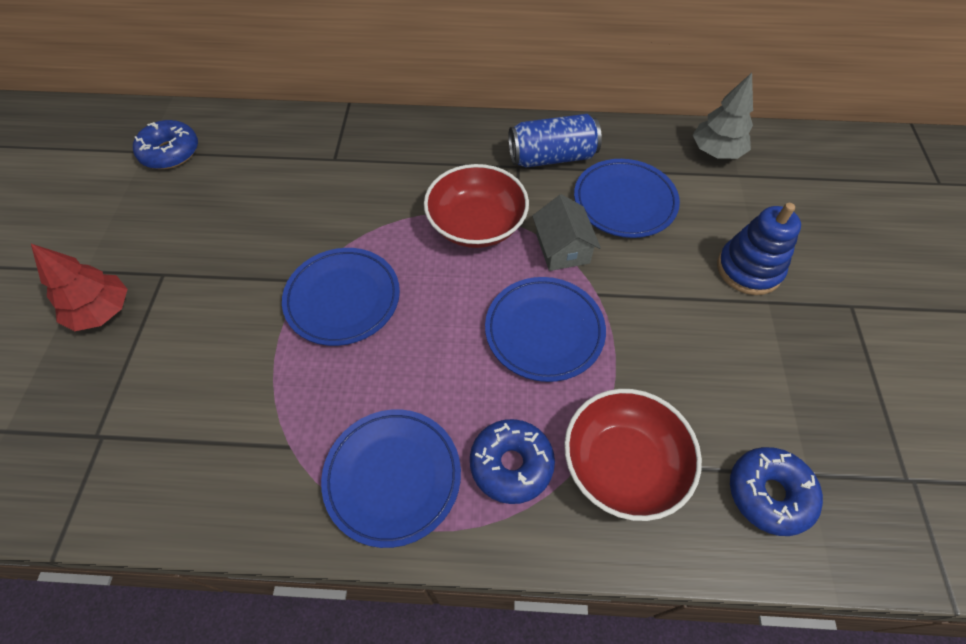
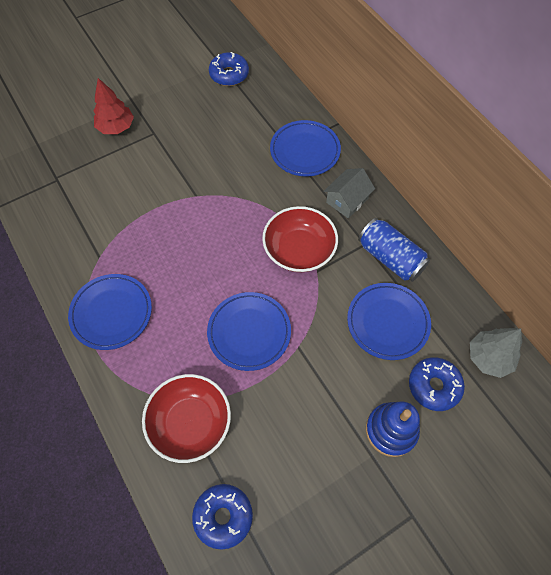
camera: 55 degrees right, 5 degrees up
(343, 299) = (197, 220): blue plate -> blue plate (305, 151)
(511, 464) = (153, 364): blue donut -> blue donut (434, 386)
(562, 248) = (318, 307): grey house -> grey house (347, 200)

